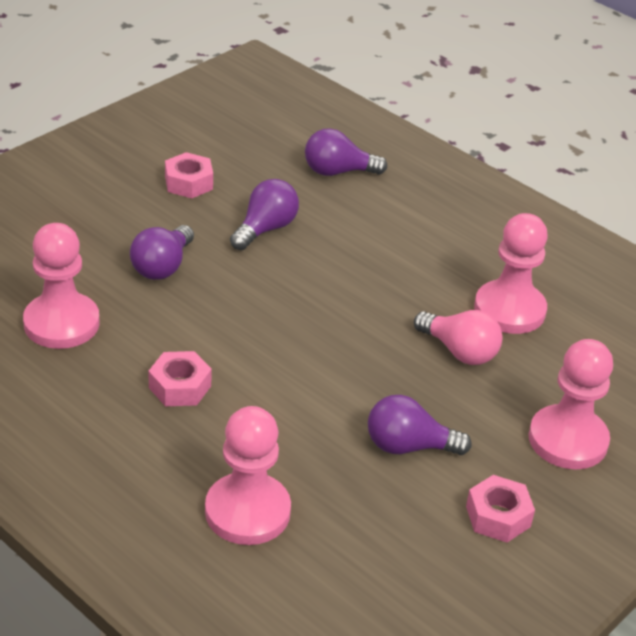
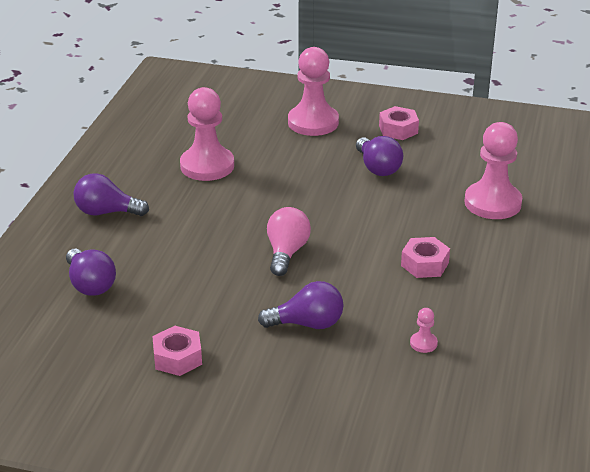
camera: 115 degrees left, 5 degrees down
(61, 323) = (423, 343): pink pawn -> pink pawn, size x0.41
(265, 229) = (208, 292): purple light bulb -> purple light bulb (106, 212)
(459, 351) = (270, 173): pink light bulb -> pink light bulb (286, 252)

